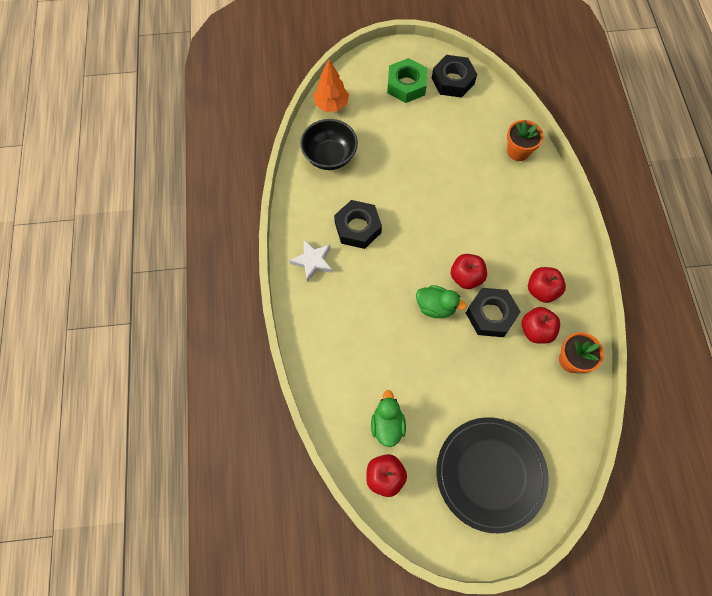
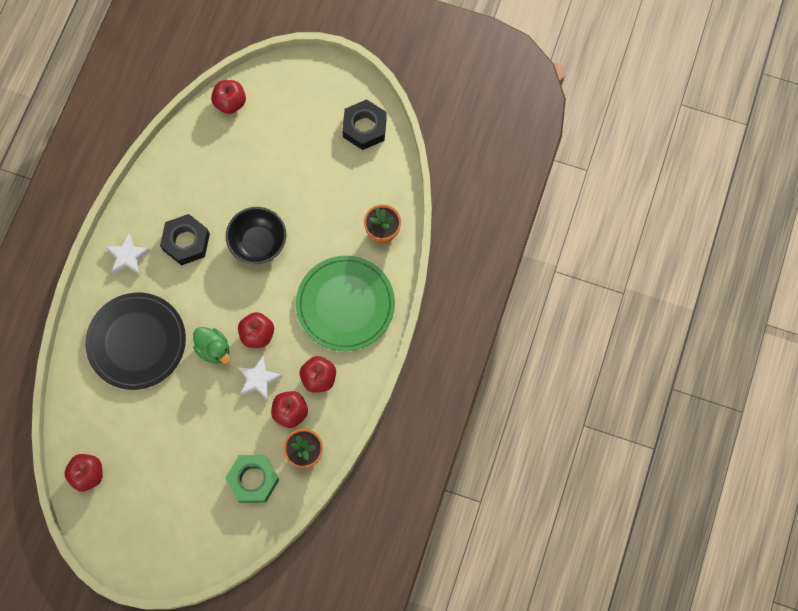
camera: 25 degrees right, 5 degrees up
(330, 156) = (199, 157): black bowl -> black bowl (258, 243)
(331, 105) = (230, 103): orange tree -> red apple
(387, 424) = (113, 433): green duck -> none
(406, 85) = (315, 112): green nut -> green nut (253, 480)
(490, 474) = (176, 514): black plate -> black plate (137, 342)
(491, 315) = (258, 379): black nut -> white star
(524, 220) = (345, 304): none -> green plate

